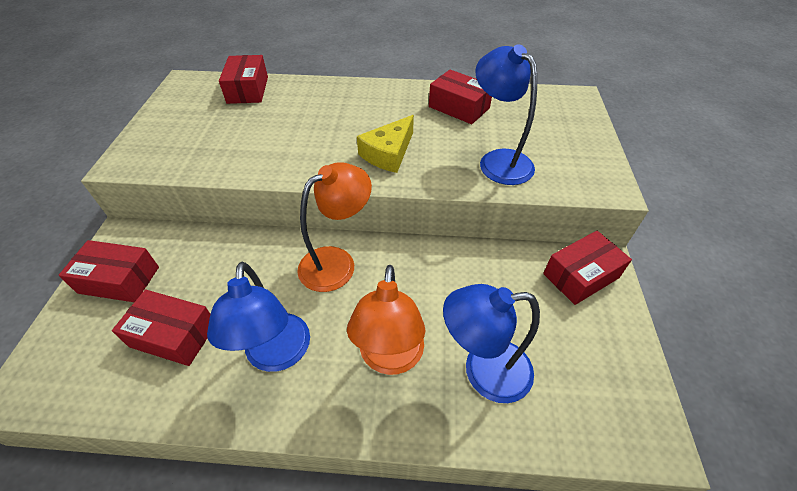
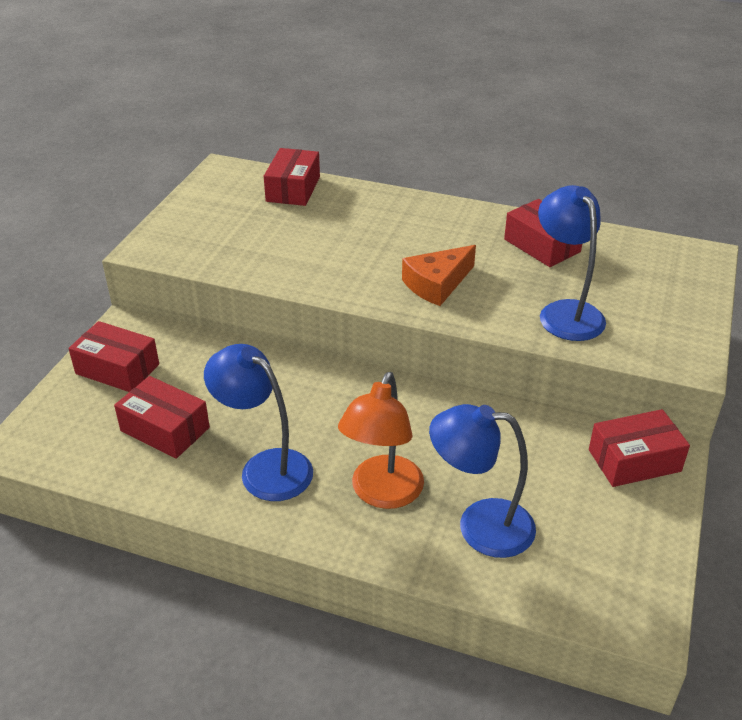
camera: 15 degrees right, 10 degrees down
(277, 355) = (265, 467): blue lamp -> blue lamp turned 120 degrees clockwise
(337, 262) = (351, 394): orange lamp -> none
(388, 153) = (437, 284): yellow cheese -> orange cheese

